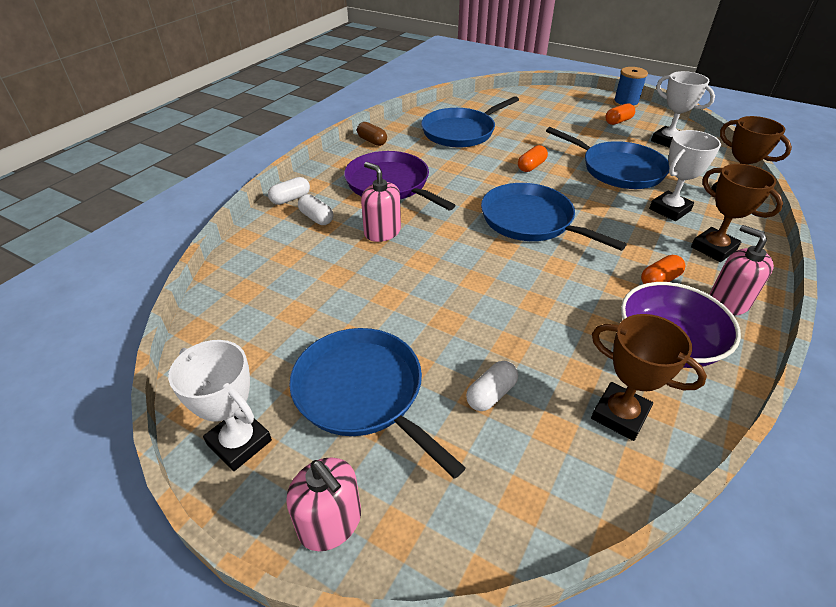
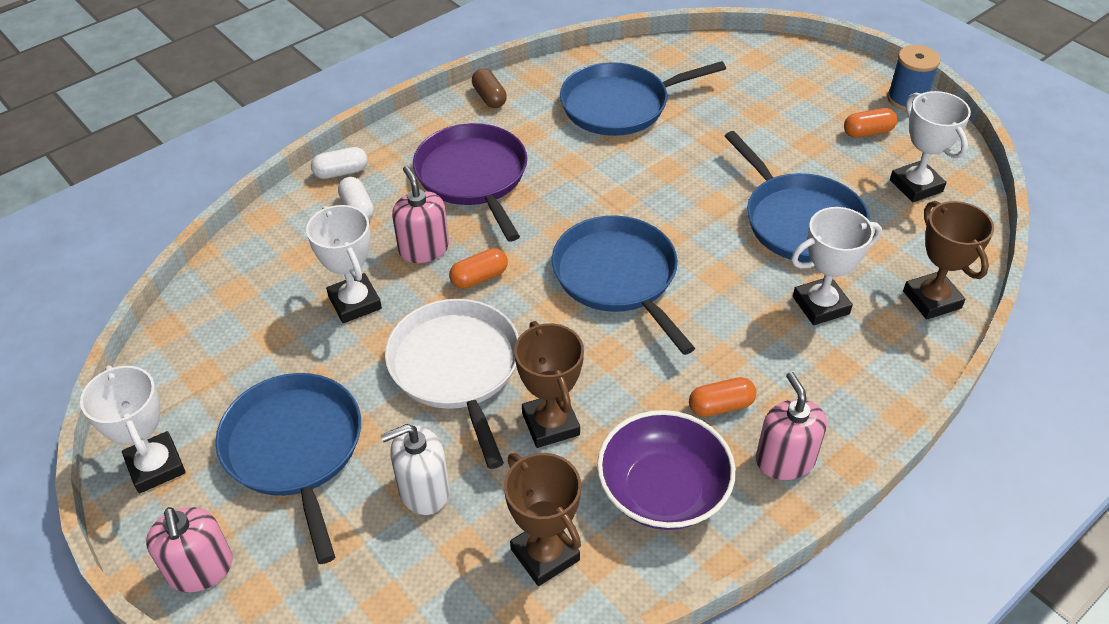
camera: 20 degrees right, 5 degrees up
(350, 276) = (355, 303): none -> white trophy
(458, 301) = (456, 368): none -> white pan
(491, 394) = (423, 490): white capsule -> white soap dispenser
(531, 166) = (678, 188): orange capsule -> orange capsule (479, 277)
(713, 248) = (832, 380): brown trophy -> brown trophy (550, 424)

